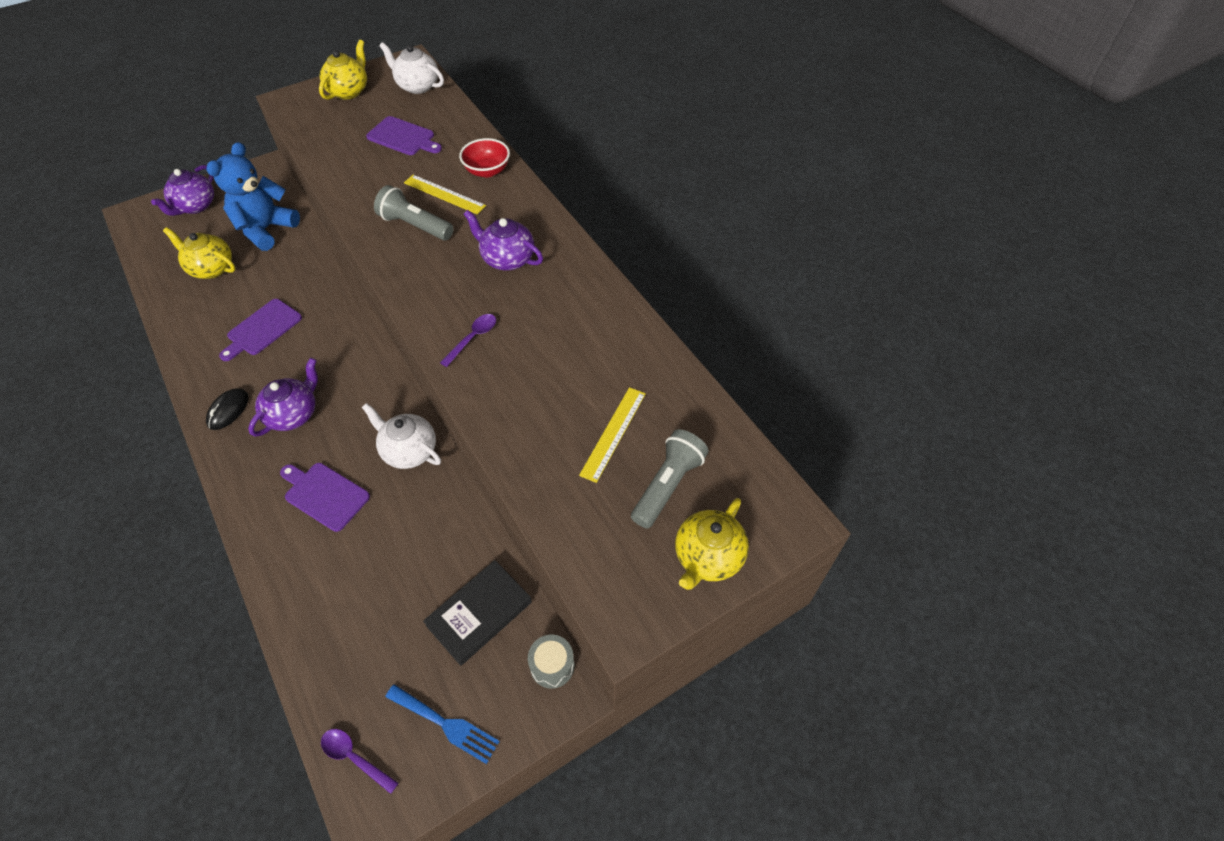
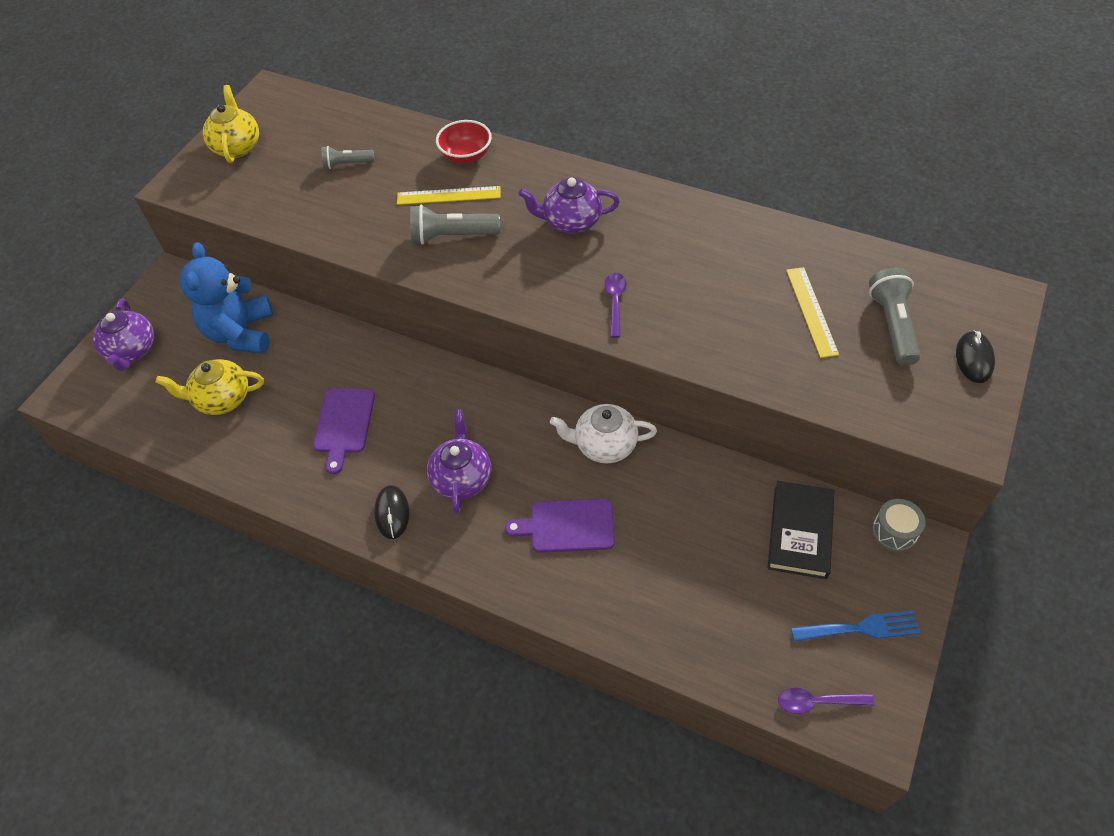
camera: 30 degrees left, 0 degrees up
(403, 137) = (347, 164): purple cutting board -> grey flashlight
(417, 86) = (306, 110): white teapot -> none
(707, 557) = (974, 359): yellow teapot -> black mouse

